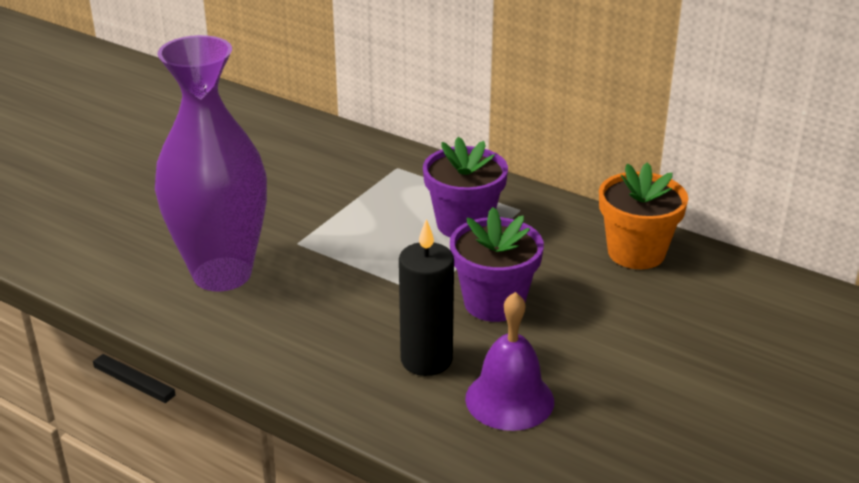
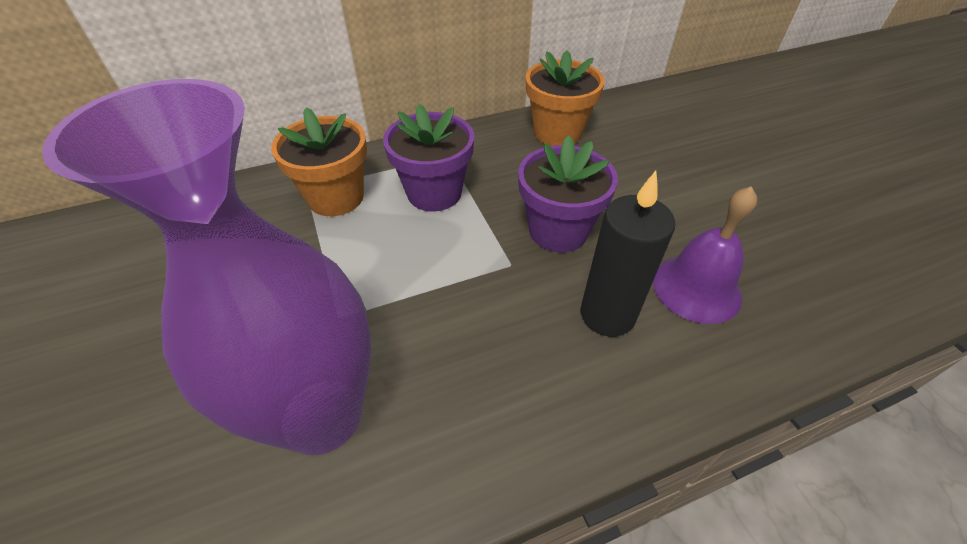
camera: 55 degrees left, 15 degrees up
(403, 184) = (336, 197): none -> orange flower pot

